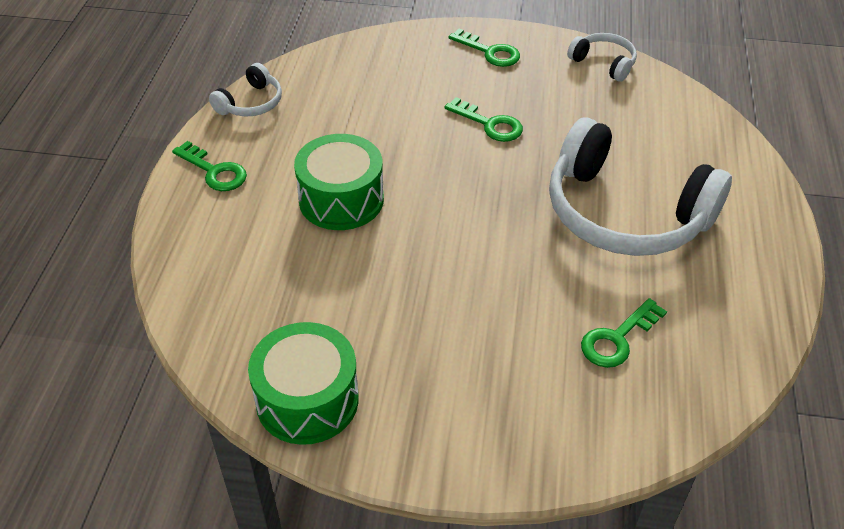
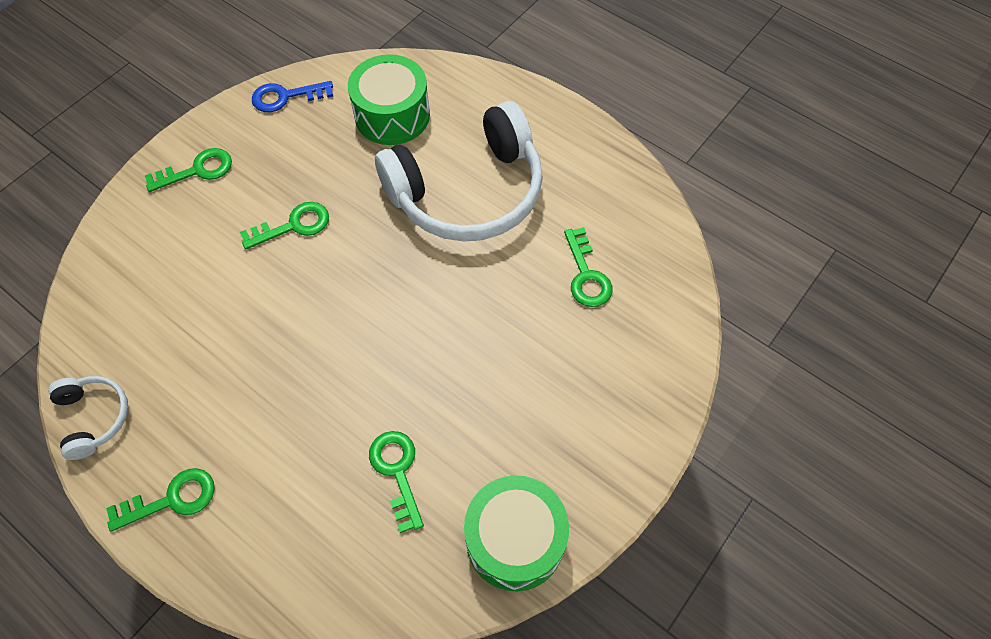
camera: 60 degrees left, 15 degrees up
(318, 289) = (397, 472): none -> green key
(341, 200) = (299, 398): green drum -> green drum (392, 115)
(604, 63) = (286, 97): white headphones -> blue key

